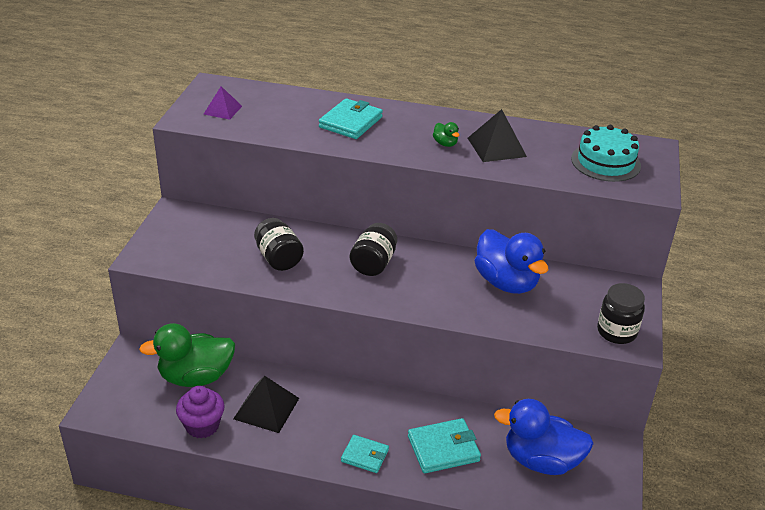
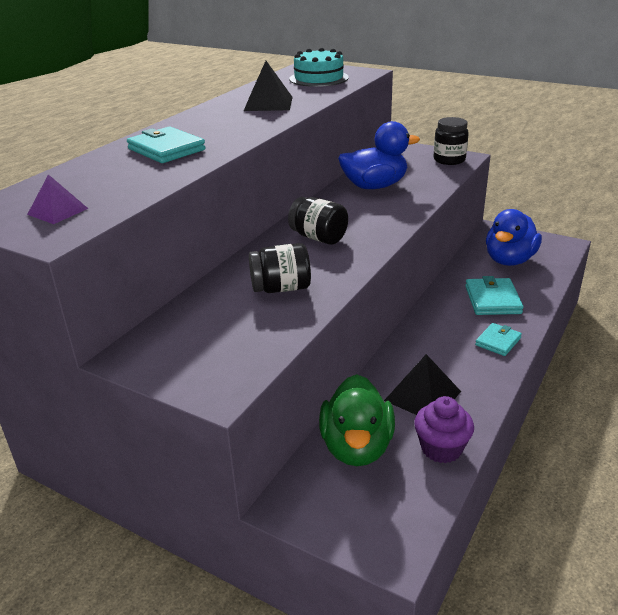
camera: 70 degrees left, 5 degrees down
(445, 144) = (247, 118): green duck -> none

